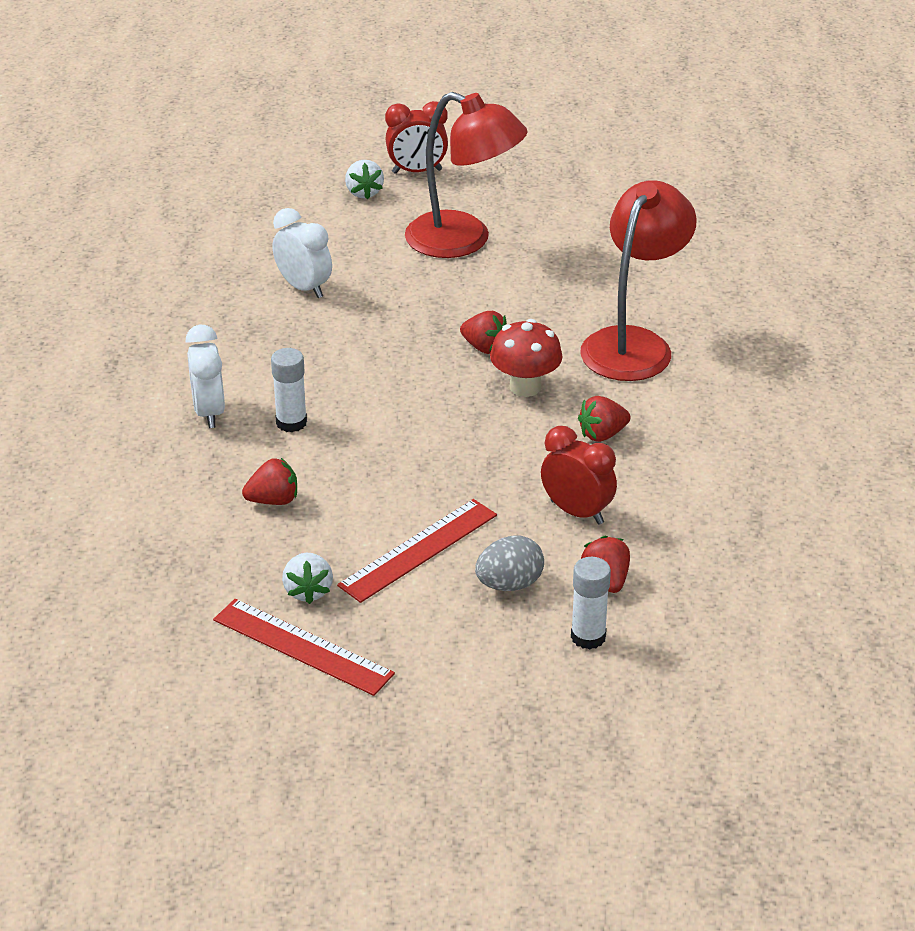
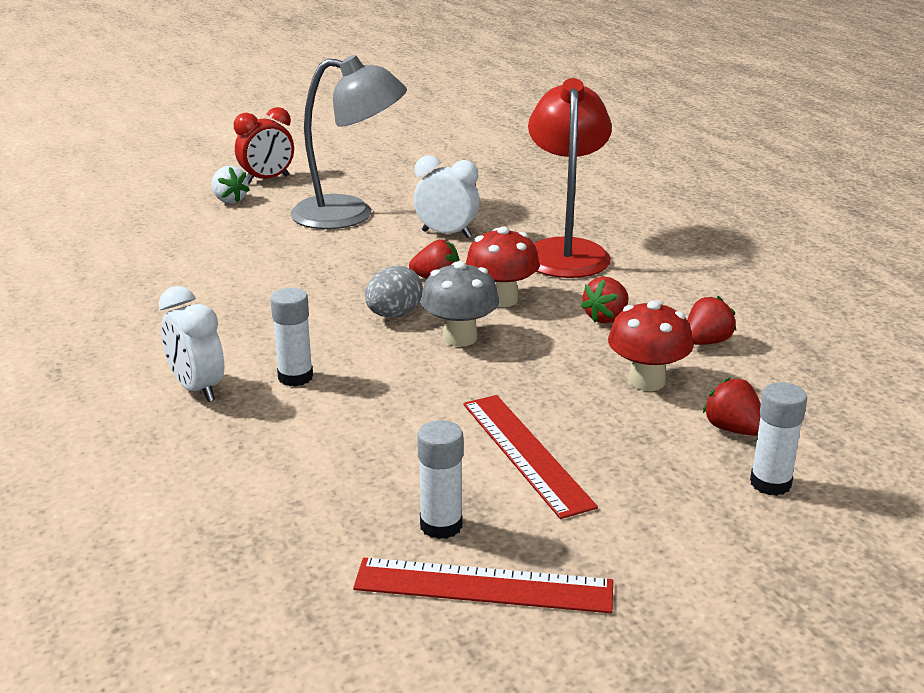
camera: 25 degrees left, 10 degrees down
(273, 500) = (330, 449): red strawberry -> red strawberry (706, 342)
(304, 288) = (224, 272): white clock -> white clock (446, 234)
(308, 591) = (441, 525): white strawberry -> white glue stick
(418, 550) = (525, 453): red ruler -> red ruler turned 45 degrees counterclockwise
(454, 420) = (460, 338): none -> grey mushroom
(463, 241) = (349, 214): red lamp -> grey lamp
(509, 584) = (646, 458): grey egg -> grey egg (394, 315)
(577, 512) = (646, 381): red clock -> red mushroom

